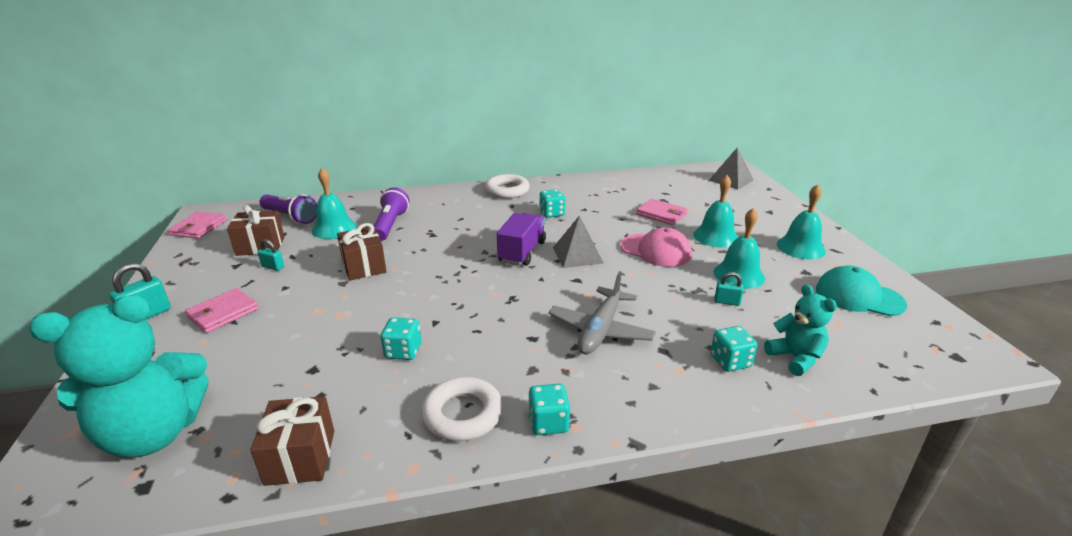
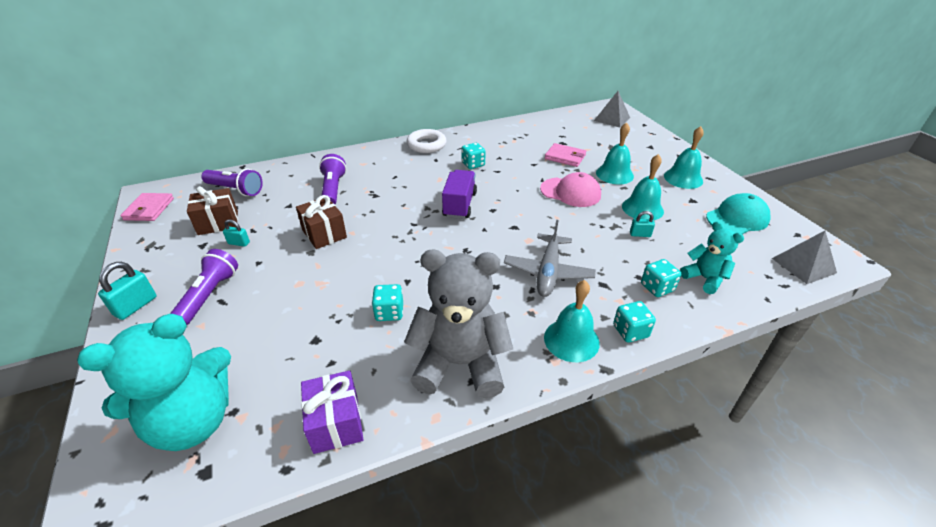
camera: 10 degrees left, 10 degrees up
(223, 313) = (209, 295): pink wallet -> purple flashlight
(300, 457) = (336, 423): brown gift -> purple gift
(334, 228) = (282, 197): turquoise bell -> turquoise bell (571, 340)
(462, 414) = (460, 364): white ring -> grey teddy bear
(548, 423) = (532, 361): turquoise dice -> turquoise dice (630, 331)
(577, 255) = (507, 203): grey pyramid -> grey pyramid (803, 265)
(858, 296) = (737, 218): turquoise cap -> turquoise cap turned 135 degrees clockwise

